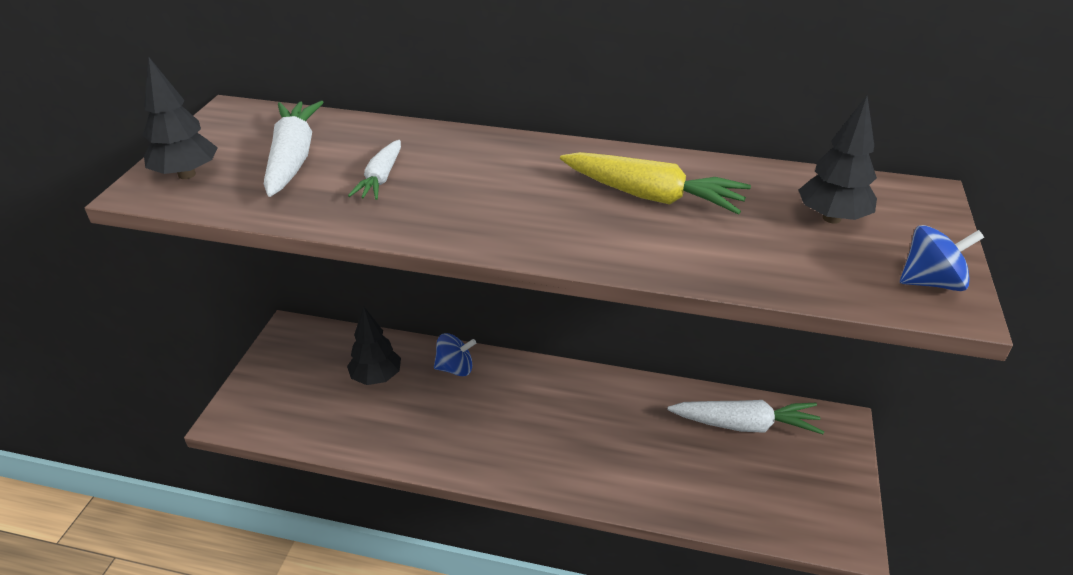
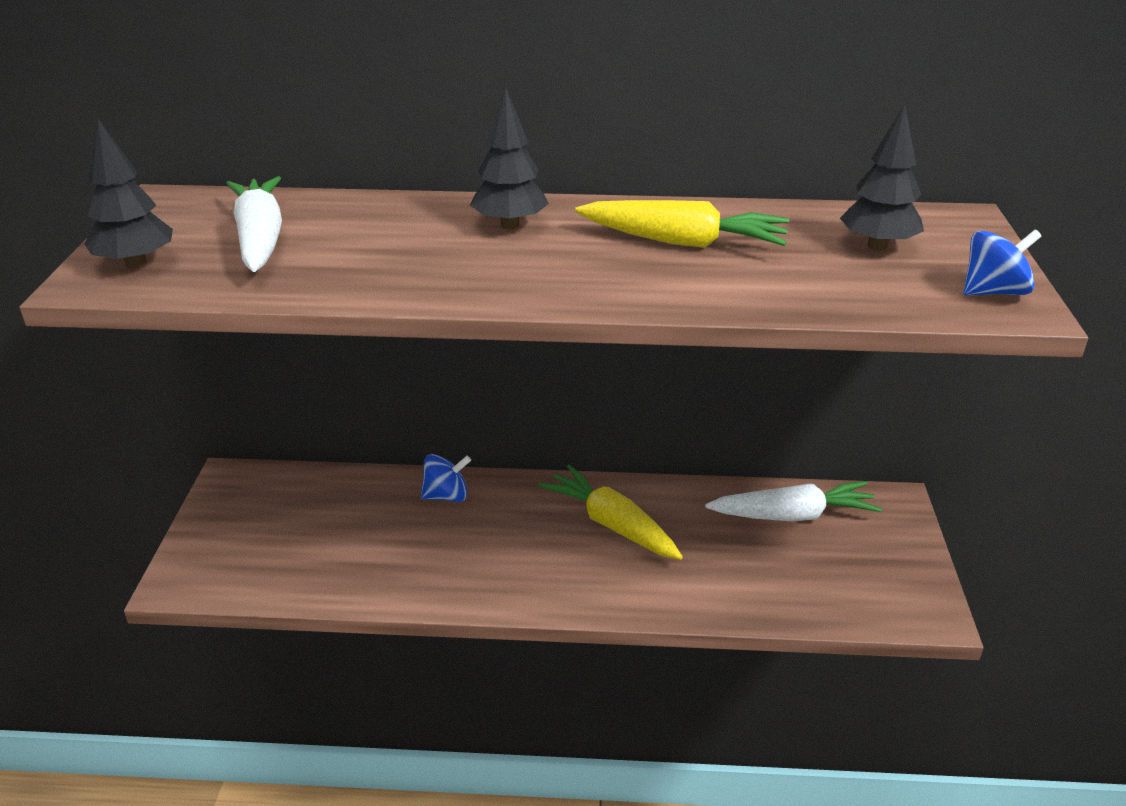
camera: 10 degrees left, 5 degrees down
(376, 377) = (352, 516): black tree -> black tree (509, 225)
(380, 178) = (372, 249): white carrot -> none
(586, 413) = (612, 524): none -> yellow carrot

